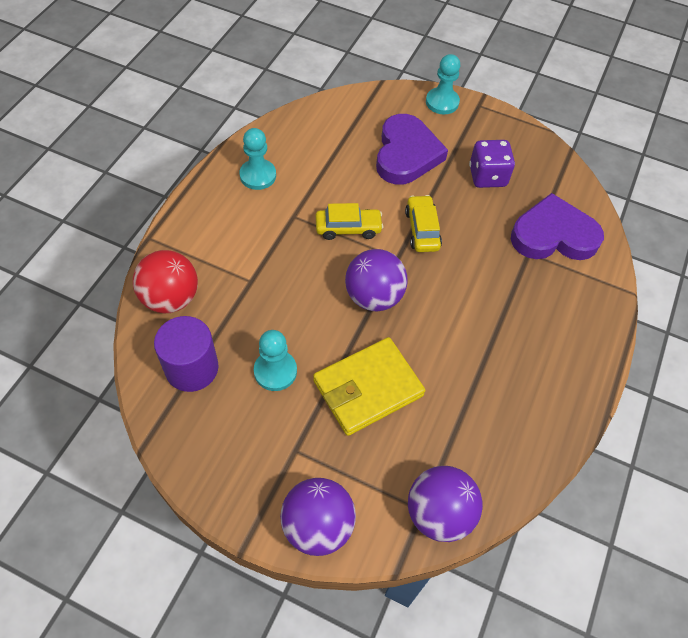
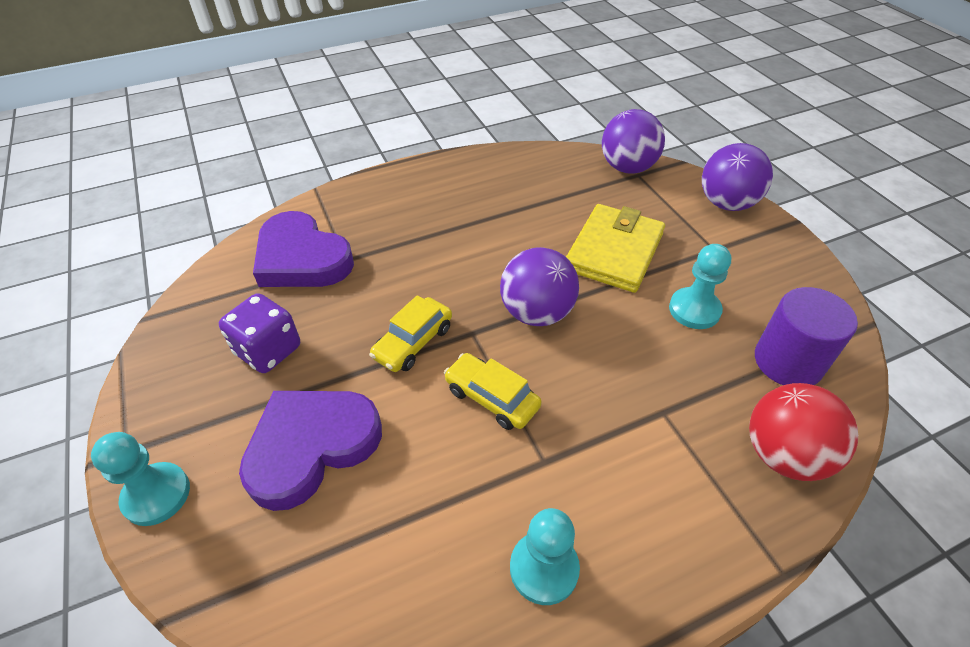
camera: 135 degrees left, 10 degrees down
(368, 388) = (614, 252): yellow wallet -> yellow wallet turned 75 degrees counterclockwise

